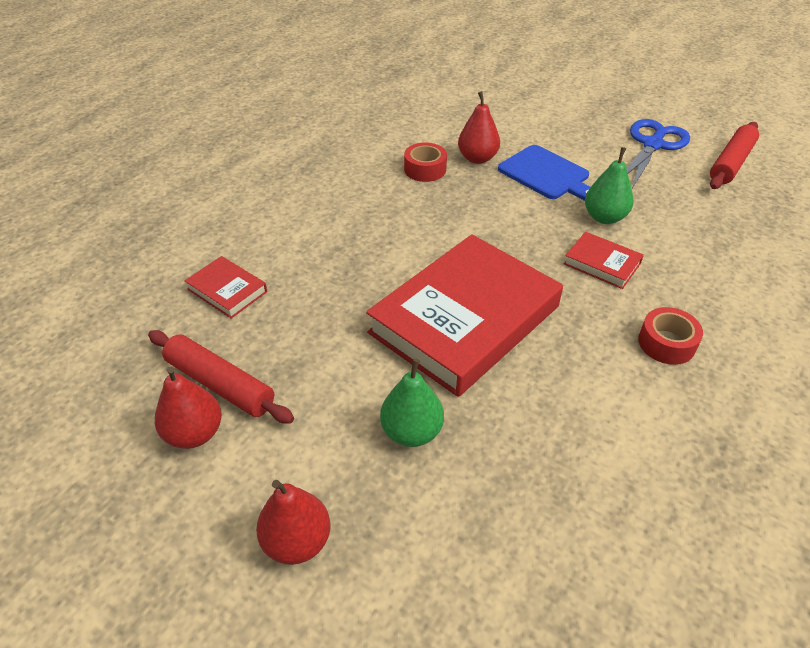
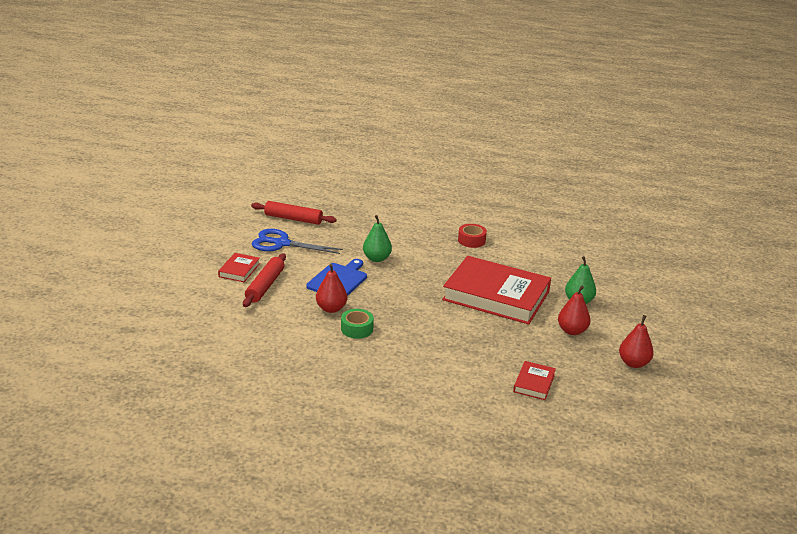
camera: 110 degrees left, 15 degrees down
(220, 384) = (600, 364): red rolling pin -> red rolling pin (265, 286)
(297, 541) = (654, 320): red pear -> red pear (572, 331)
(425, 169) = (357, 329): red tape -> green tape
(602, 263) = (421, 258): red book -> red book (239, 270)

